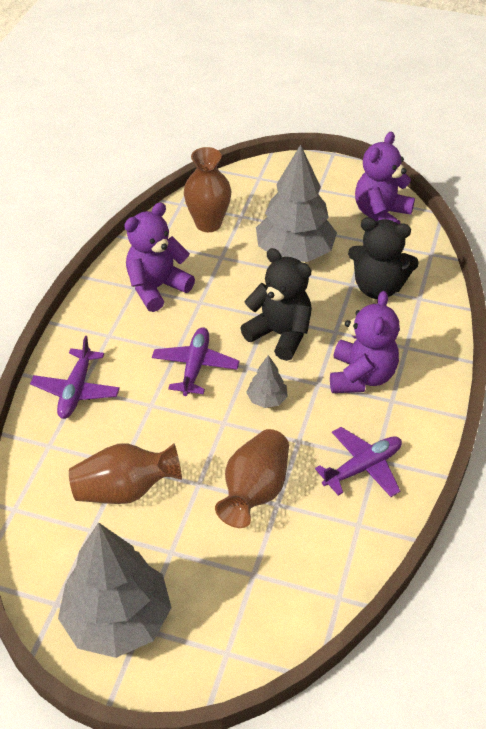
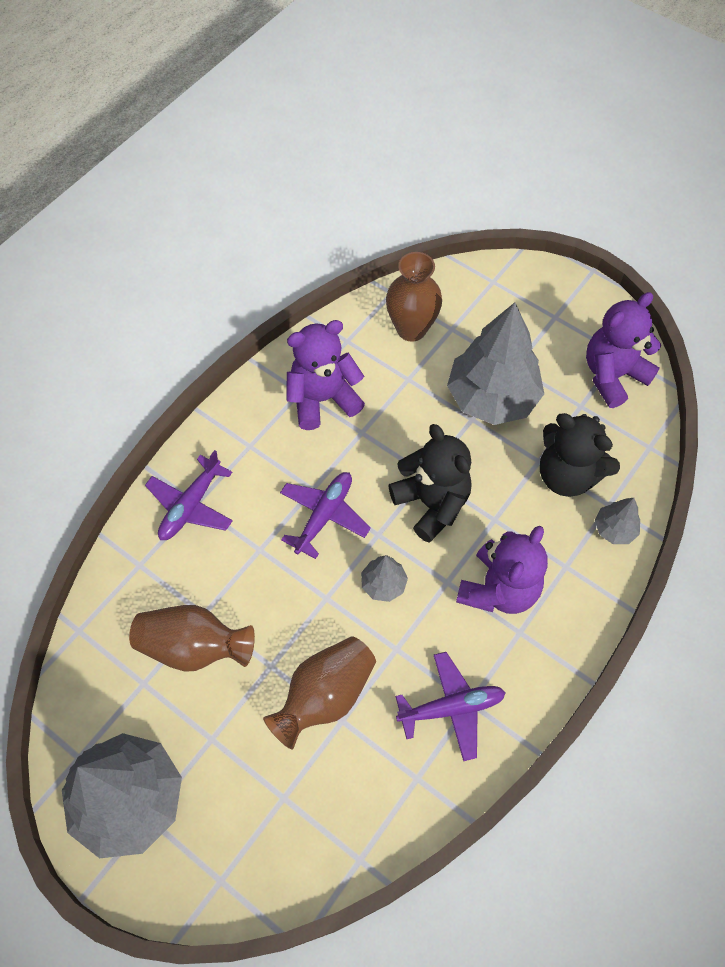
camera: 20 degrees right, 15 degrees up
(431, 313) = (614, 529): none -> grey tree

